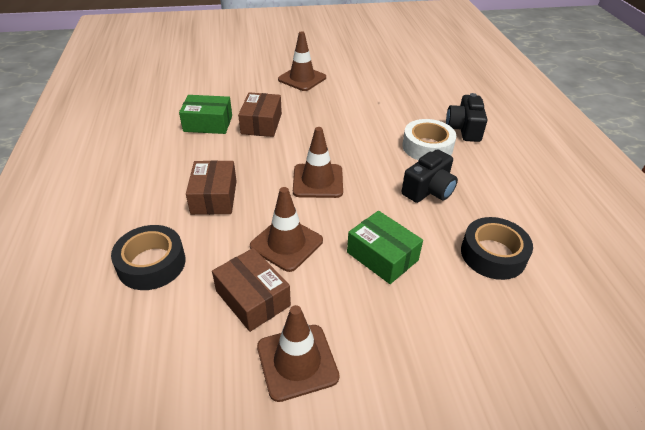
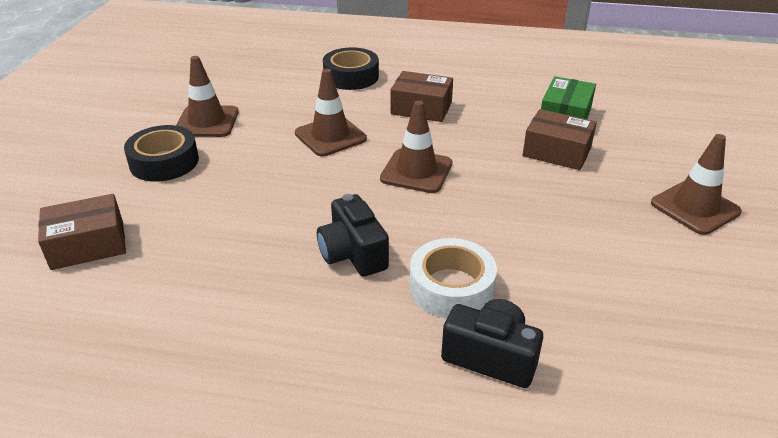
camera: 110 degrees right, 5 degrees down
(253, 298) = (280, 112): brown box -> brown box (88, 245)
(382, 256) = (273, 186): green box -> none
(493, 254) = (213, 265): black tape -> black tape (164, 162)

